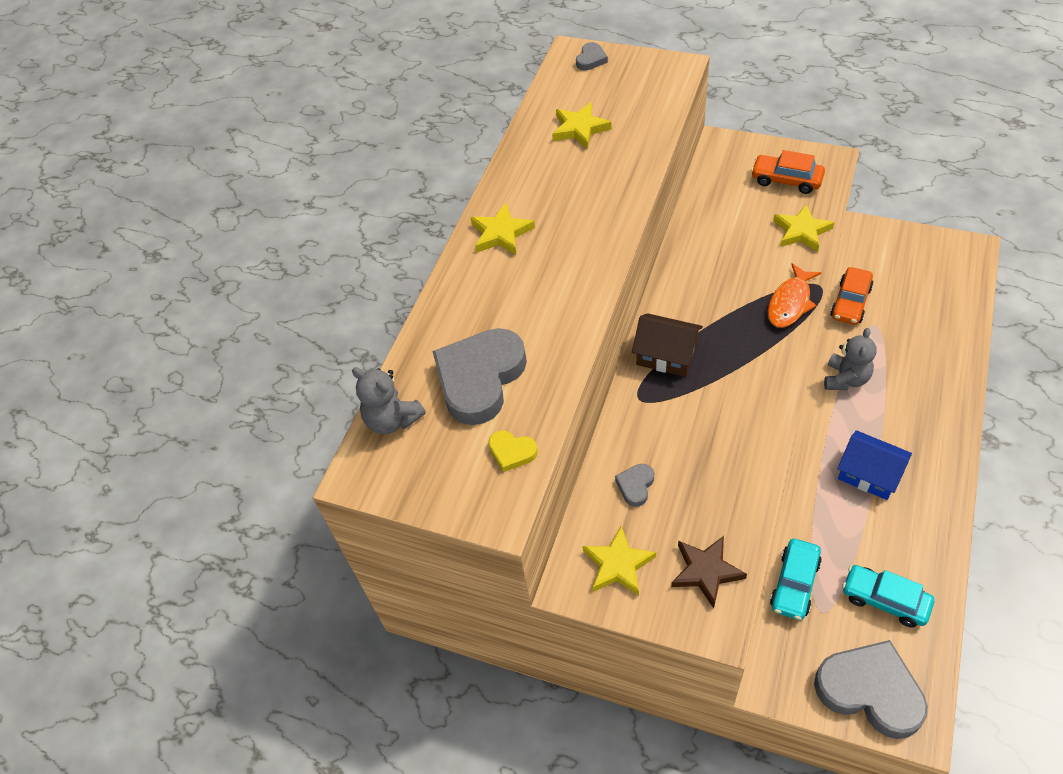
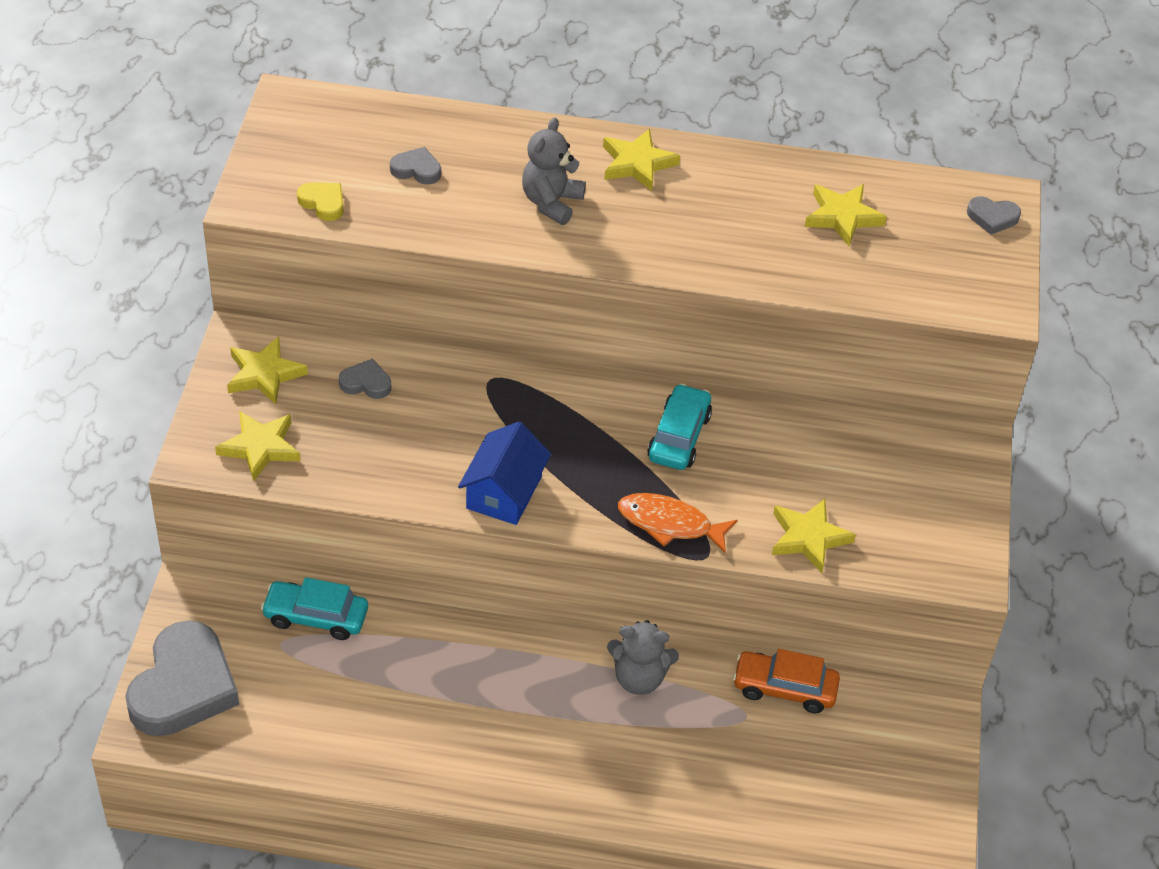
camera: 70 degrees right, 5 degrees down
(392, 420) = (357, 112): grey teddy bear -> grey teddy bear (551, 203)
(480, 379) = (416, 170): grey heart -> grey heart, size x0.44
(512, 452) = (323, 203): yellow heart -> yellow heart turned 120 degrees clockwise
(666, 355) = (560, 401): brown house -> none
(706, 571) = (260, 447): brown star -> yellow star
(786, 180) = (912, 521): orange car -> none
(869, 474) = (483, 698): blue house -> blue house (504, 492)
(885, 600) = (301, 707): turquoise car -> turquoise car (679, 437)

